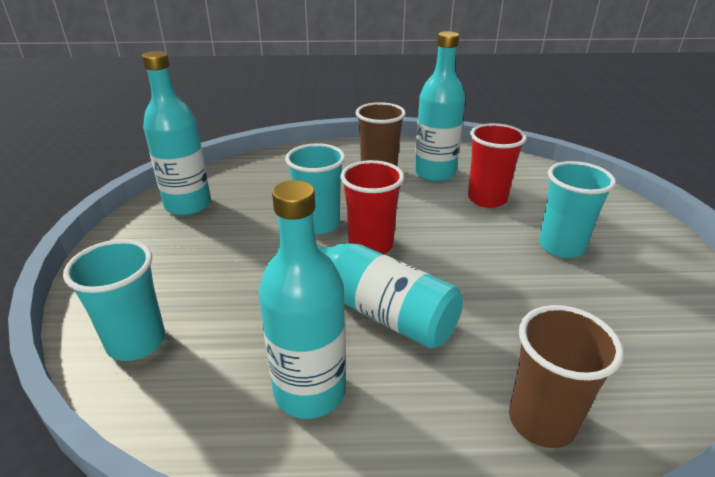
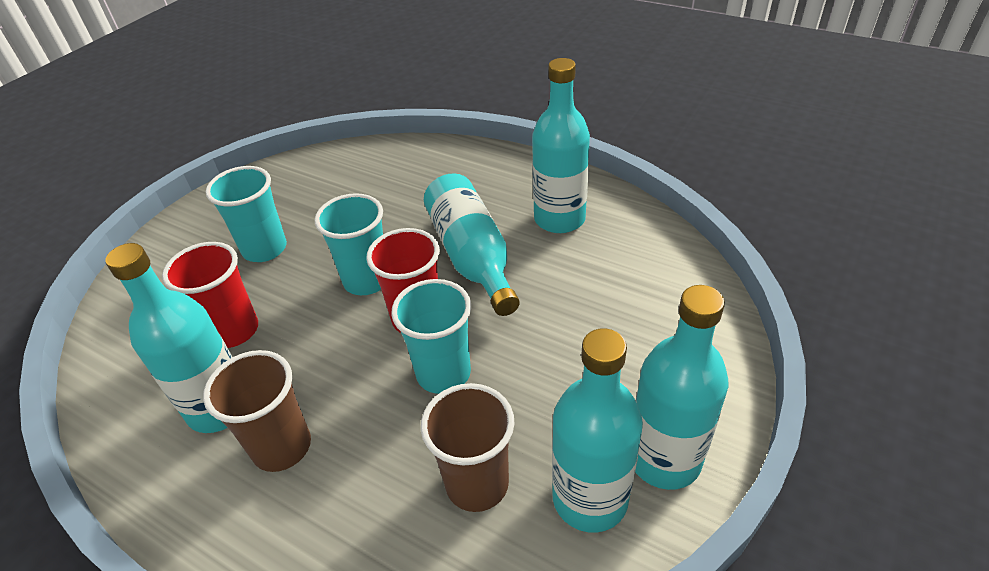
camera: 145 degrees left, 10 degrees up
(136, 342) = (678, 297): turquoise cup -> turquoise cup (367, 280)
(143, 232) = (664, 459): none -> turquoise bottle
(541, 421) = (443, 164): brown cup -> brown cup (477, 484)

